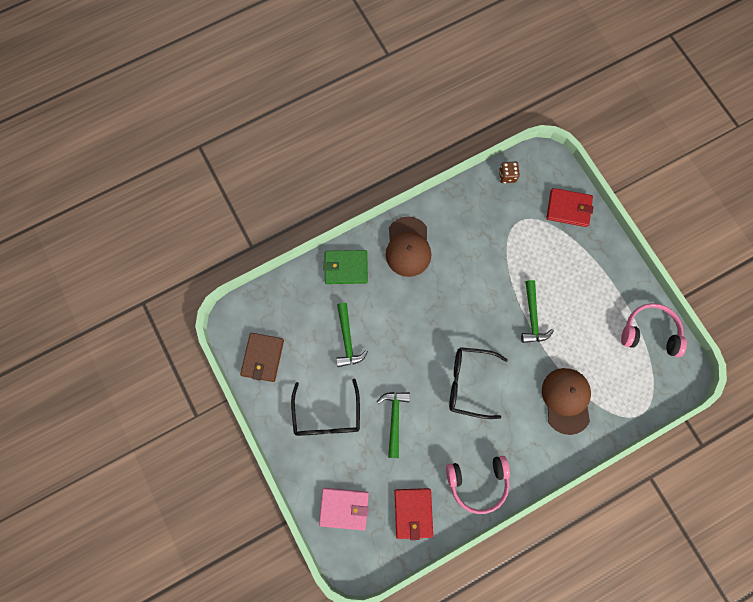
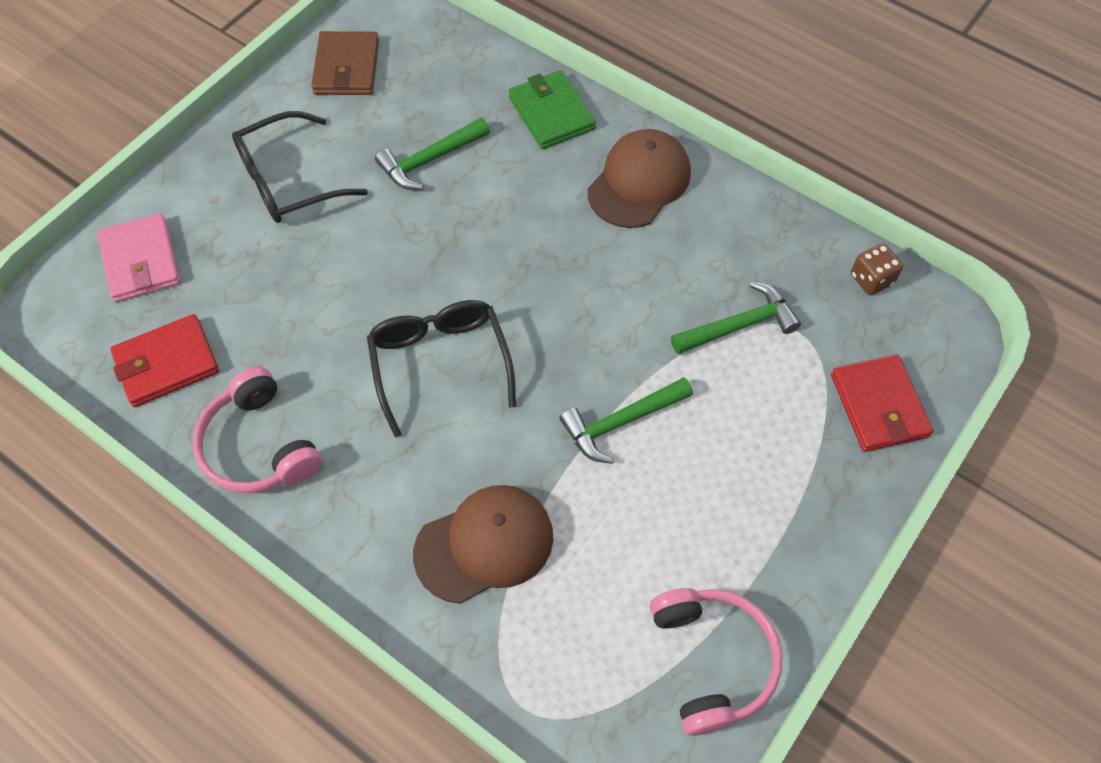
camera: 65 degrees right, 15 degrees down
(263, 357) = (347, 67): brown wallet -> brown wallet turned 75 degrees counterclockwise
(394, 419) = (323, 274): green hammer -> green hammer (739, 325)
(408, 247) = (639, 182): brown cap -> brown cap turned 150 degrees clockwise

